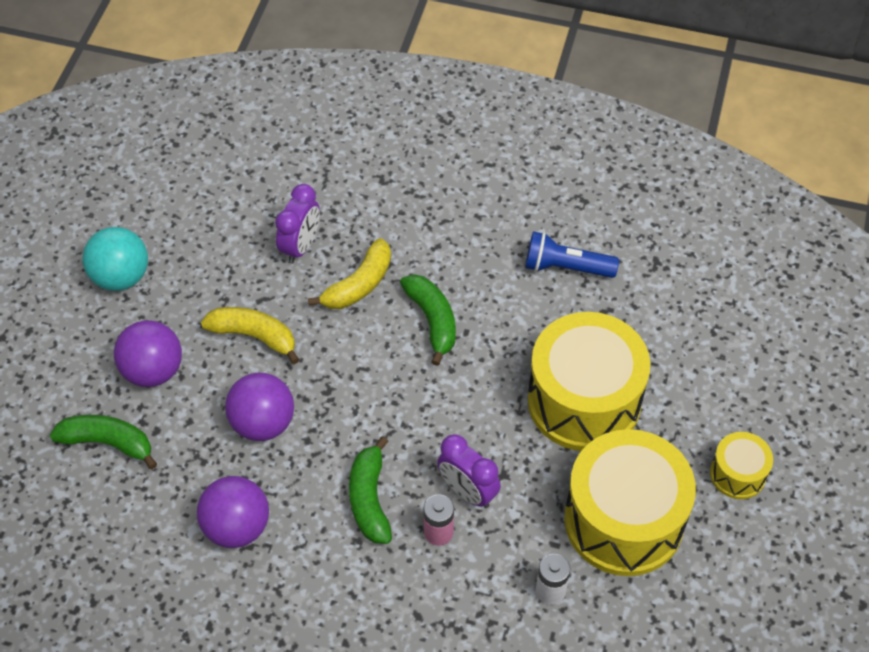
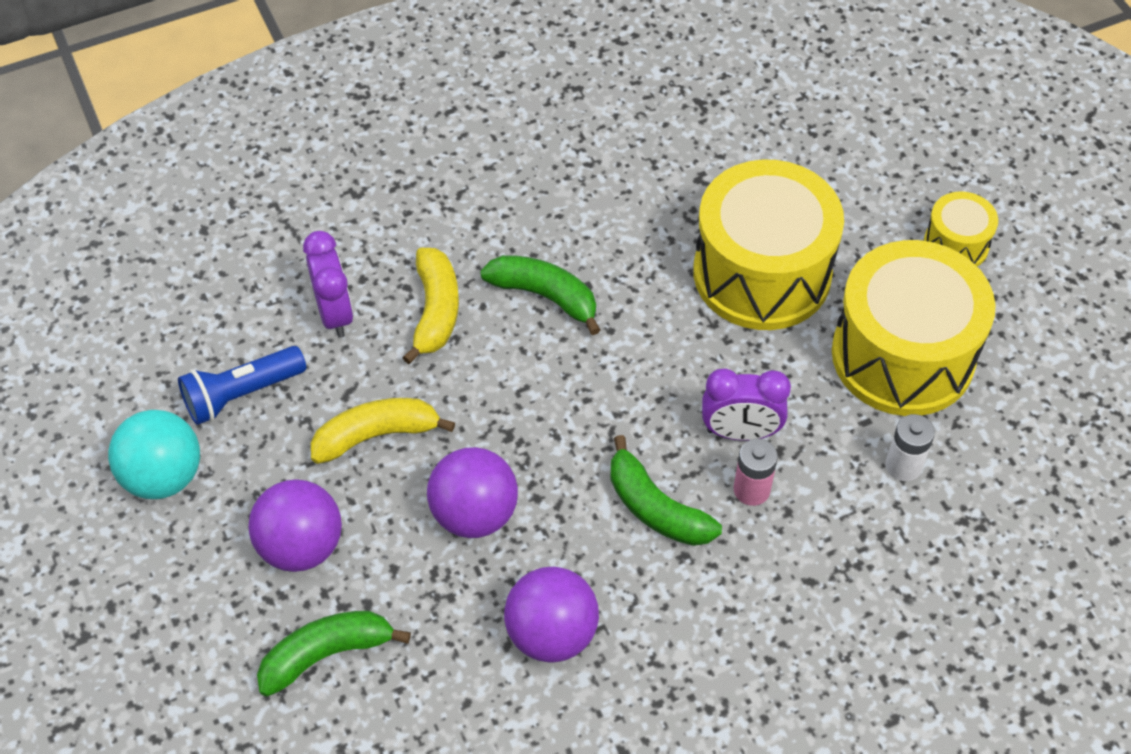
camera: 40 degrees left, 0 degrees up
(566, 267) = (622, 161): blue flashlight -> blue flashlight (241, 394)

